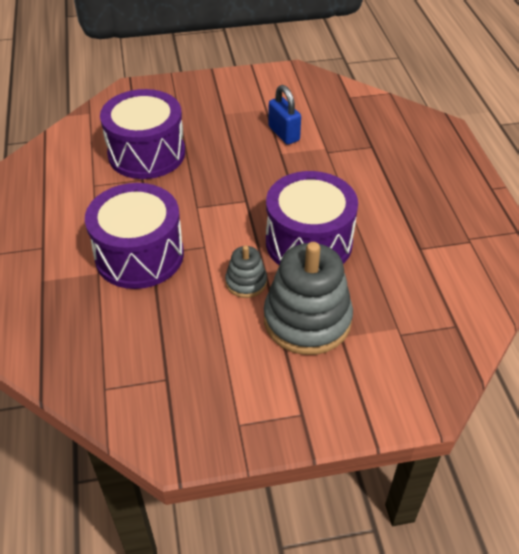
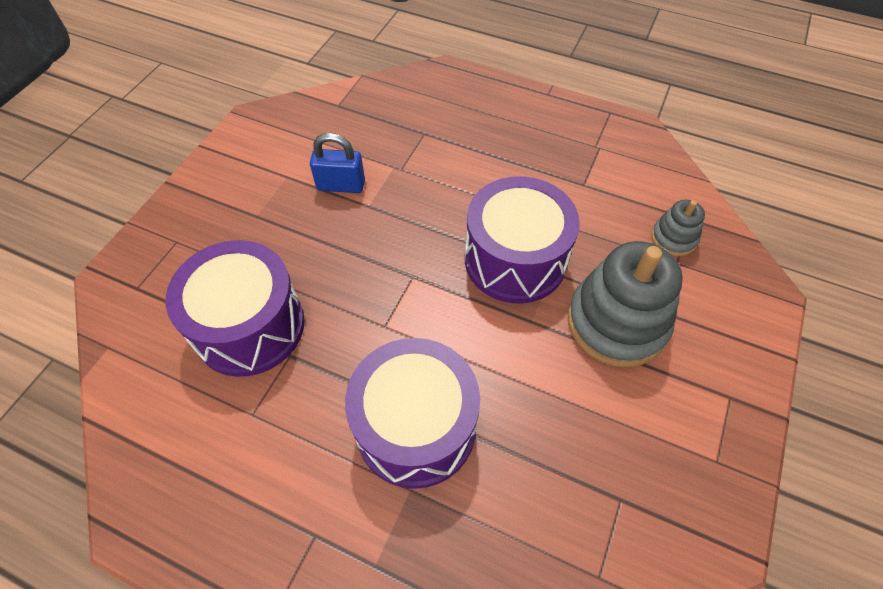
camera: 55 degrees left, 10 degrees up
(246, 282) = (532, 345): grey stacking toy -> grey stacking toy (673, 238)

